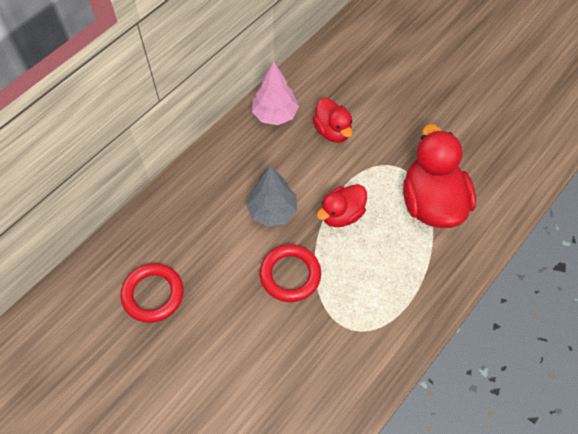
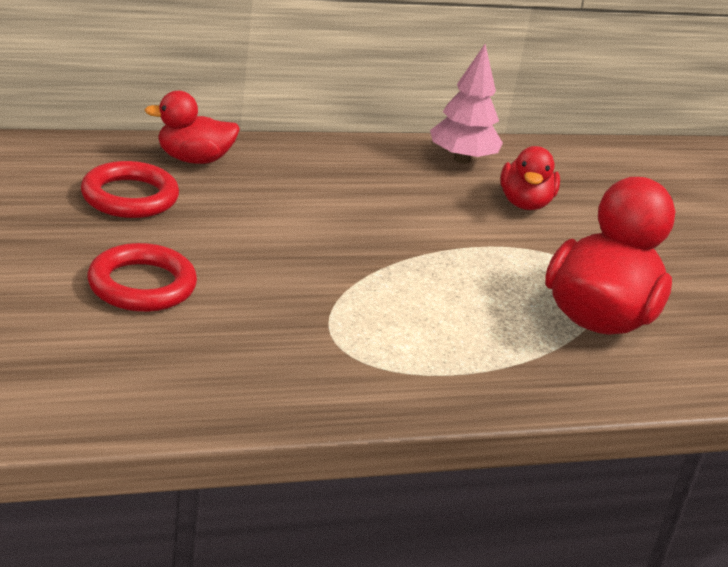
camera: 30 degrees right, 30 degrees down
(272, 211) = (361, 217): grey tree -> none
(290, 275) = (318, 269): red ring -> red ring (142, 285)
(341, 214) = (452, 263): red duck -> red duck (193, 159)

